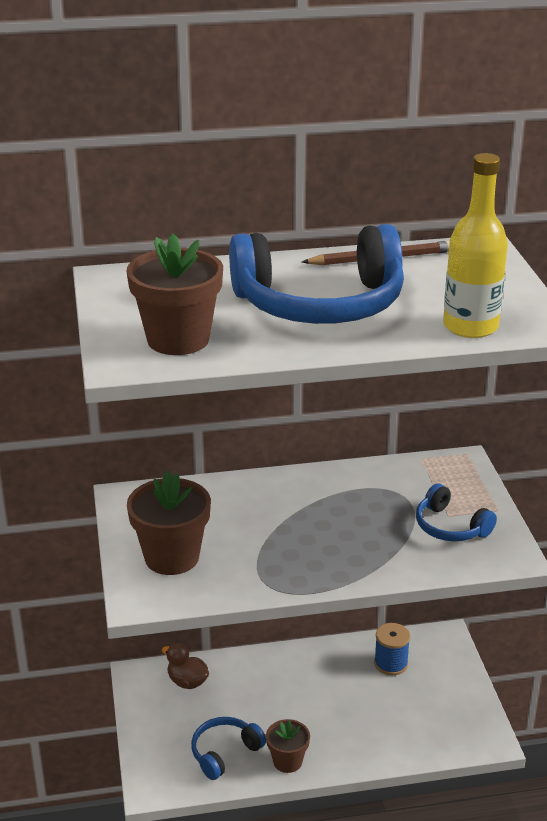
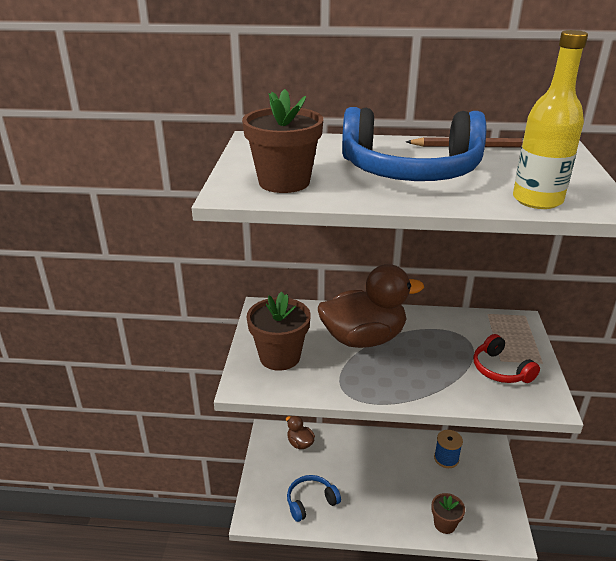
camera: 15 degrees right, 0 degrees up
(273, 516) = (364, 339): none -> brown duck
(287, 761) = (353, 519): brown flower pot -> brown flower pot (444, 524)
(450, 526) = (500, 369): blue headphones -> red headphones

